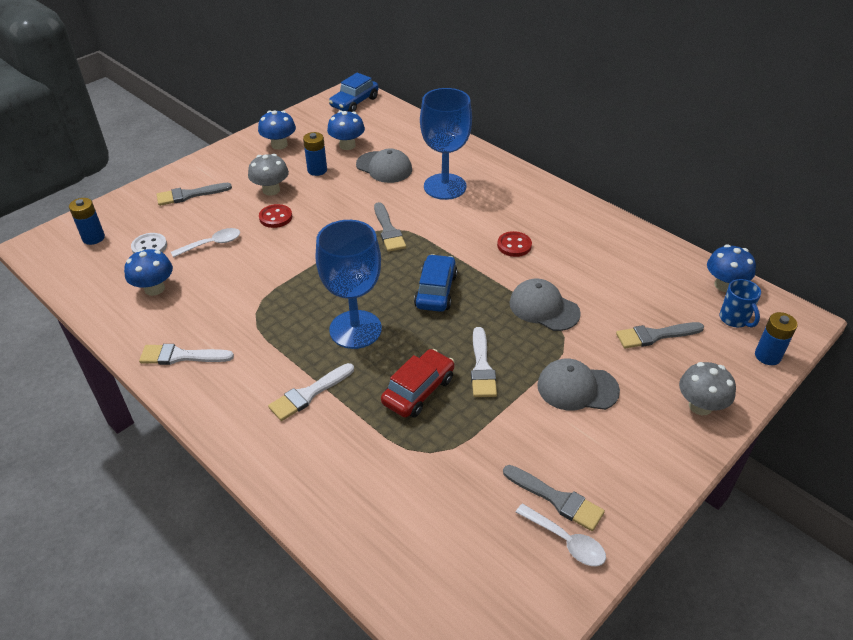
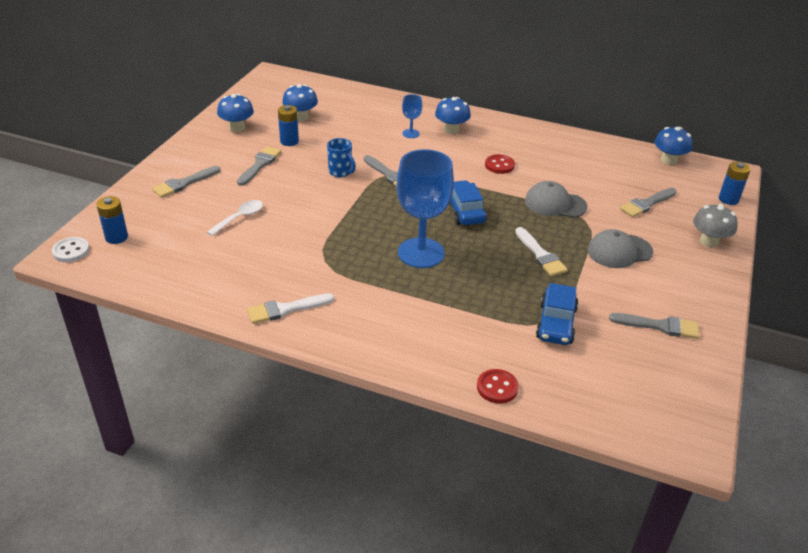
camera: 25 degrees left, 5 degrees down
(149, 247) = (180, 232): white button -> white button (71, 251)
(154, 288) = (215, 264): blue mushroom -> blue mushroom (451, 130)
(271, 190) = (259, 165): grey mushroom -> grey brush
(275, 217) = (282, 185): red button -> red button (497, 387)
(309, 394) = (420, 308): white brush -> none
(354, 102) = (279, 82): blue car -> blue car (556, 323)
(384, 167) = (347, 128): grey cap -> none
(418, 391) = (505, 283): red car -> none
(445, 186) = (411, 133): blue goblet -> blue goblet, size x0.45
(566, 541) = (685, 350): white spoon -> none
(734, 319) = (691, 181): blue mug -> blue mug (340, 172)

